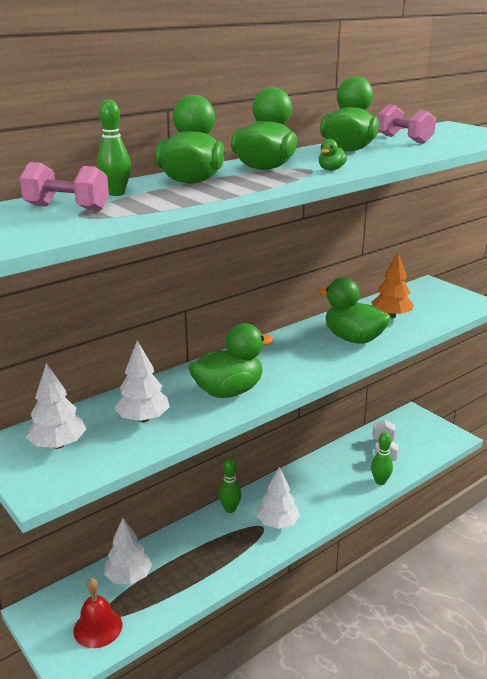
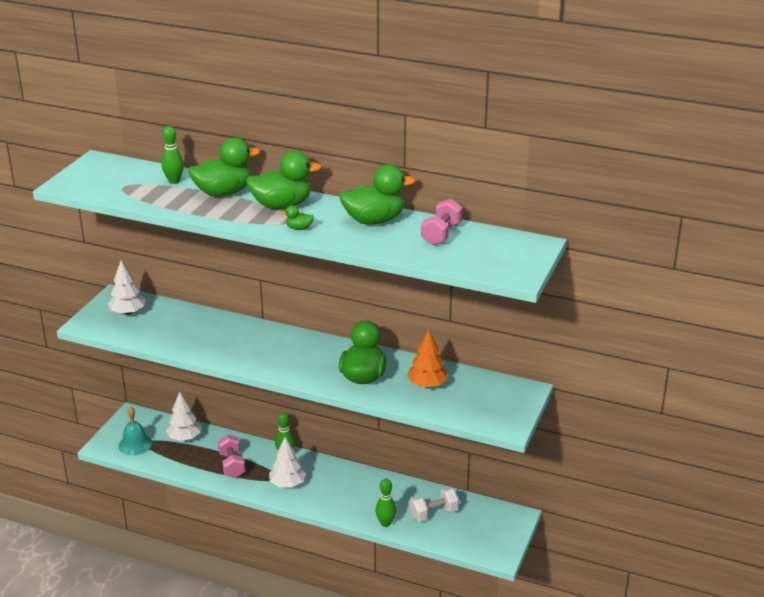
camera: 60 degrees right, 5 degrees up
(67, 208) = (134, 178): pink dumbbell -> pink dumbbell (232, 465)
(98, 627) = (135, 444): red bell -> turquoise bell
(143, 419) = (175, 328): white tree -> none
(228, 391) = (233, 347): green duck -> none

